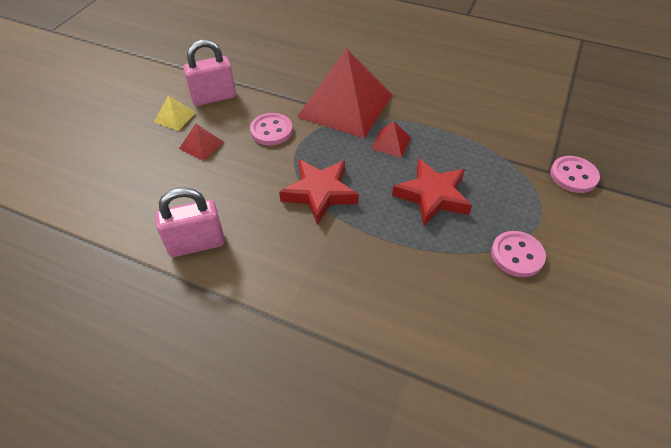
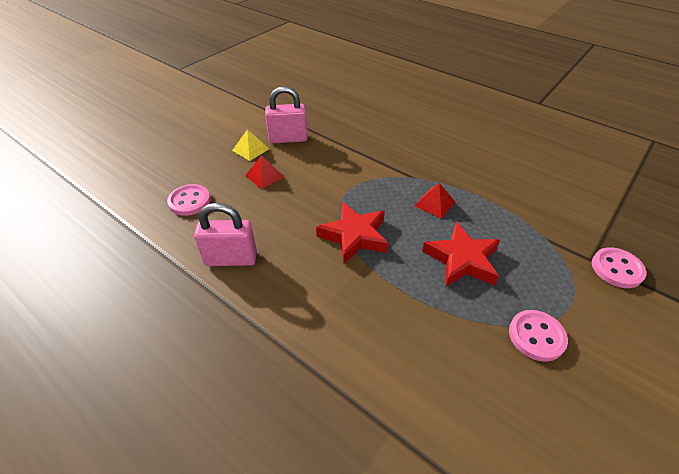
camera: 15 degrees right, 5 degrees down
(271, 131) = (328, 174): pink button -> pink button (189, 201)
(345, 105) = (401, 164): red pyramid -> none

